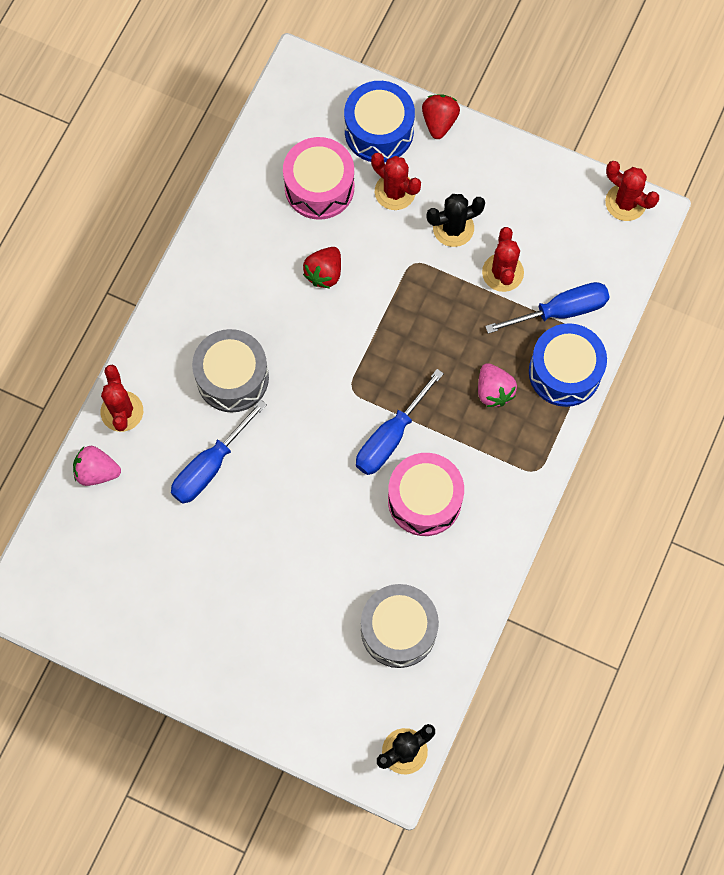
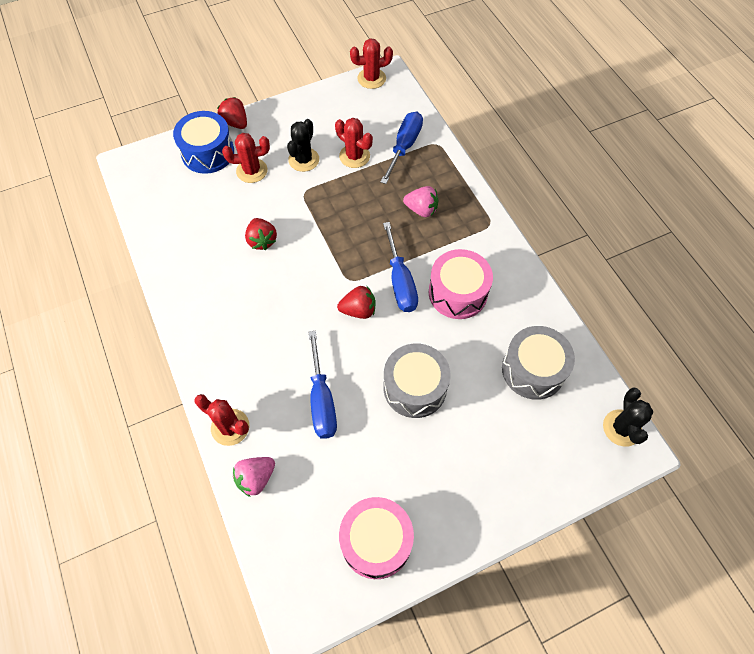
camera: 50 degrees left, 10 degrees down
(232, 377) = (275, 340): grey drum -> grey drum (415, 387)
(319, 187) = (207, 204): pink drum -> pink drum (376, 541)
(326, 424) = (358, 310): none -> red strawberry
(564, 372) = (442, 169): blue drum -> none

